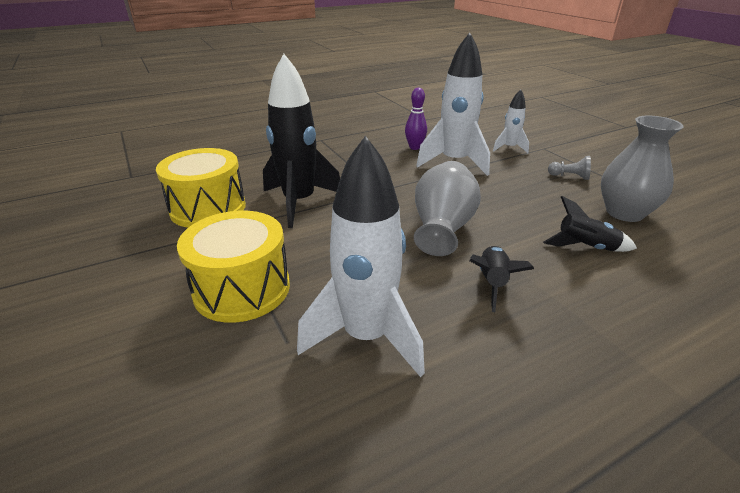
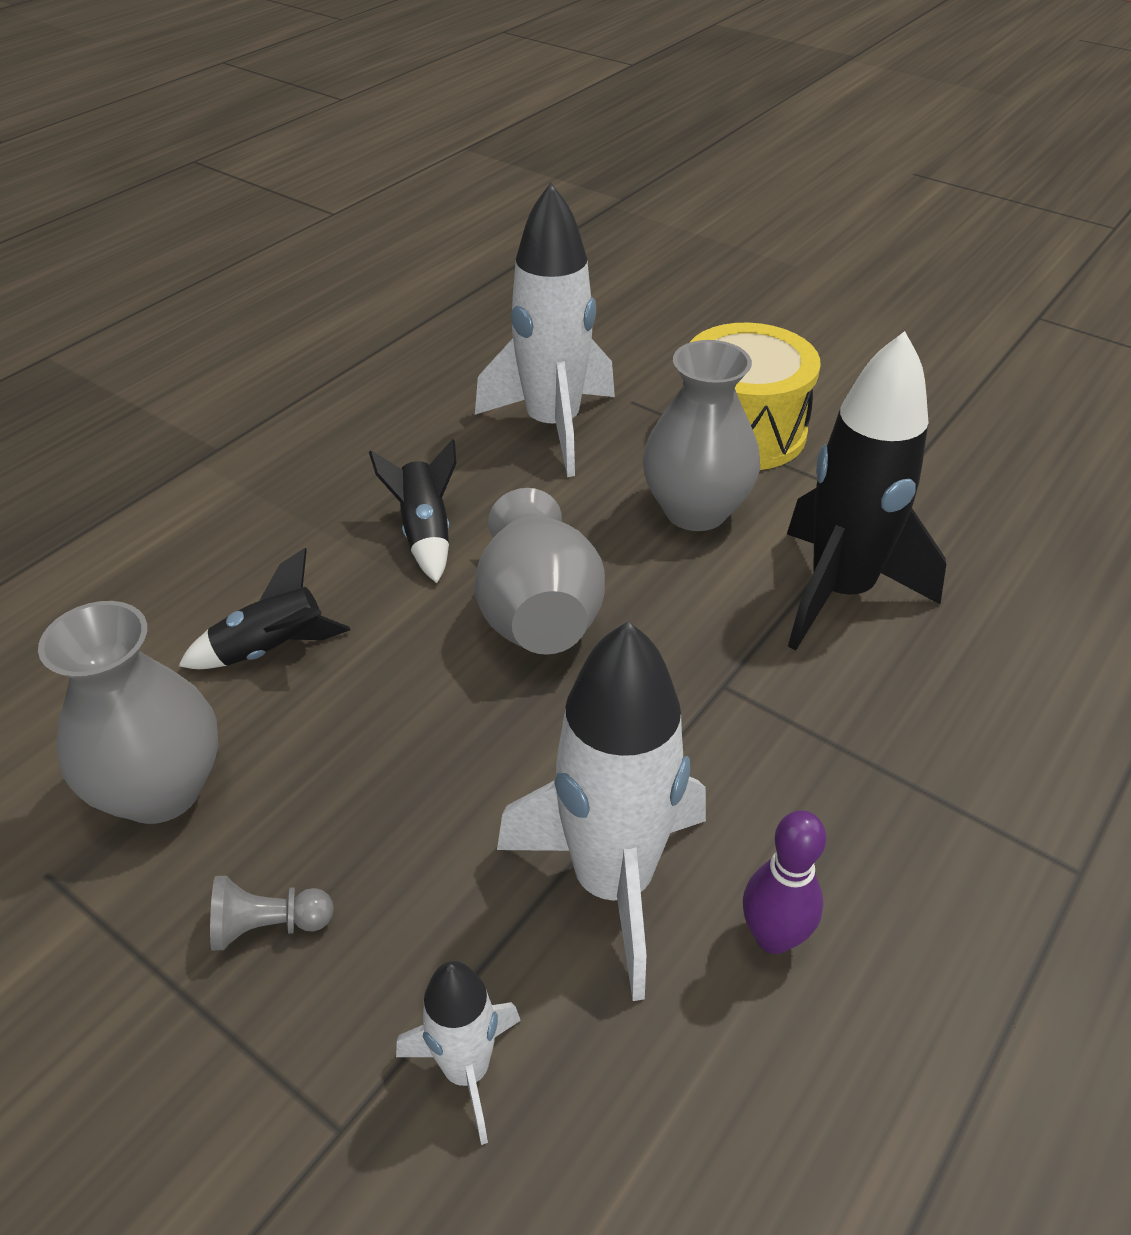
camera: 155 degrees right, 10 degrees up
(208, 208) = (970, 528): yellow drum -> none
(324, 250) = (695, 510): none -> grey vase

